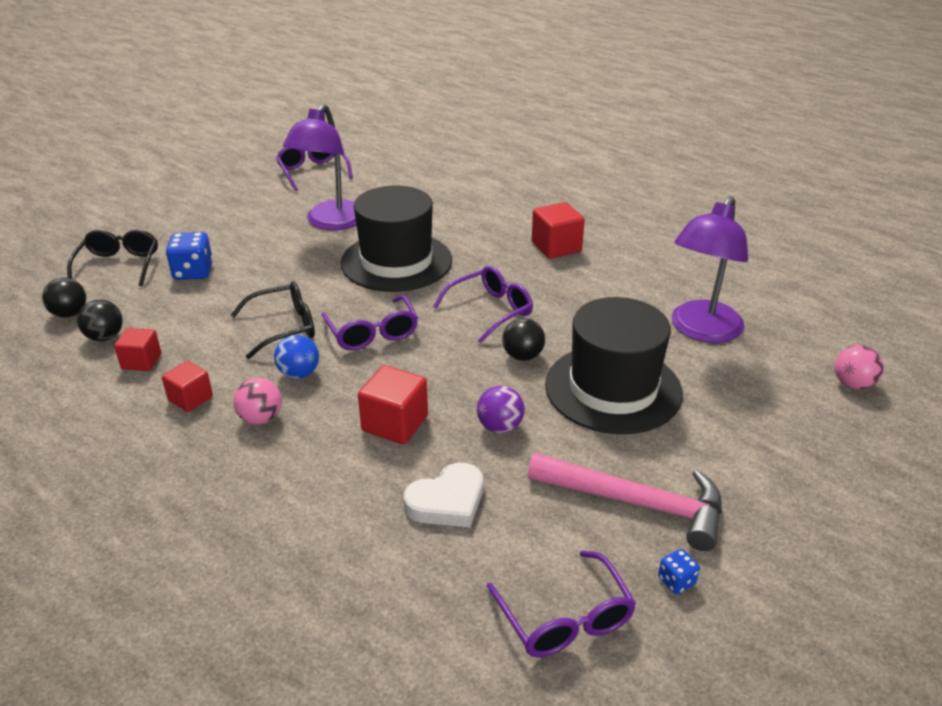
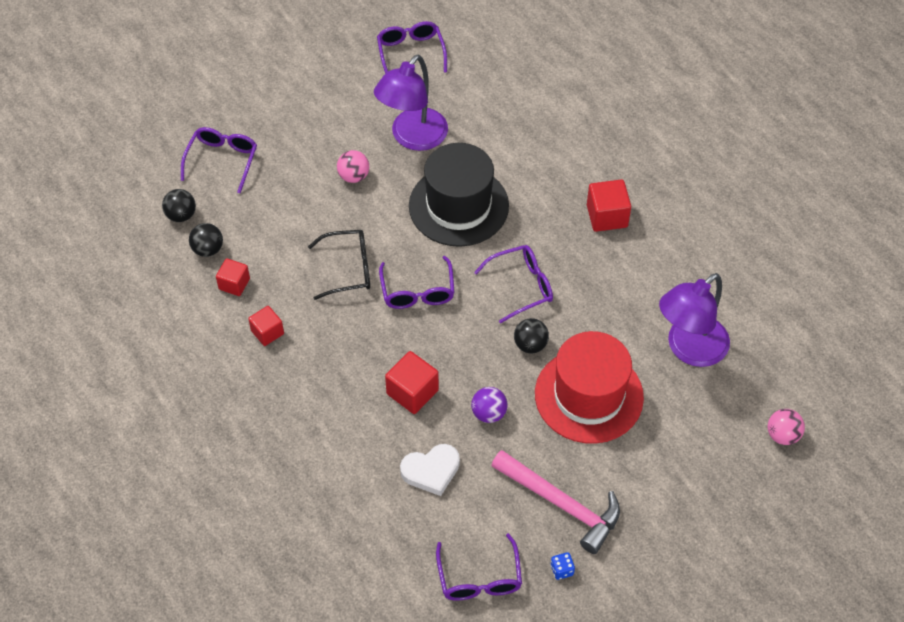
camera: 15 degrees right, 20 degrees up
(118, 266) = (222, 161): black glasses -> purple glasses
(193, 272) = (283, 183): blue dice -> none
(261, 418) = (316, 364): pink ball -> pink ball (353, 176)
(299, 373) = (351, 324): blue ball -> none
(613, 388) = (589, 395): black hat -> red hat

